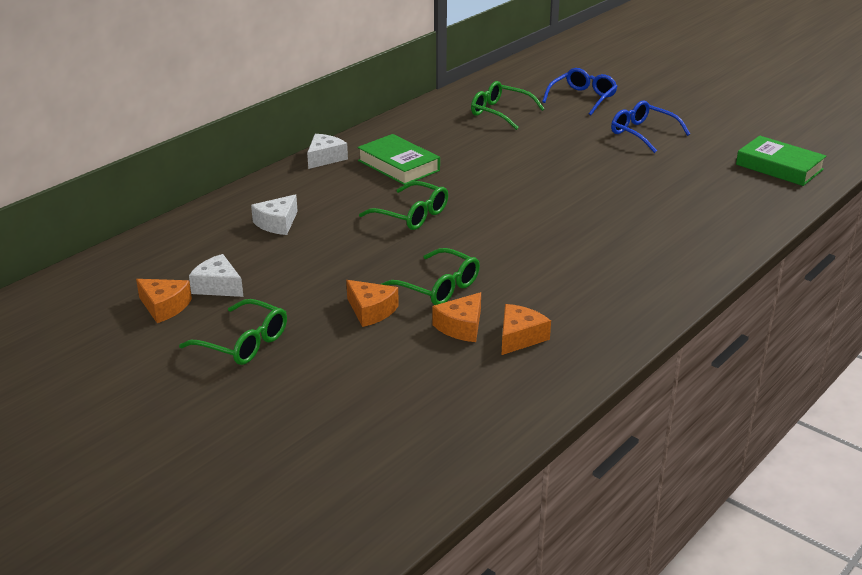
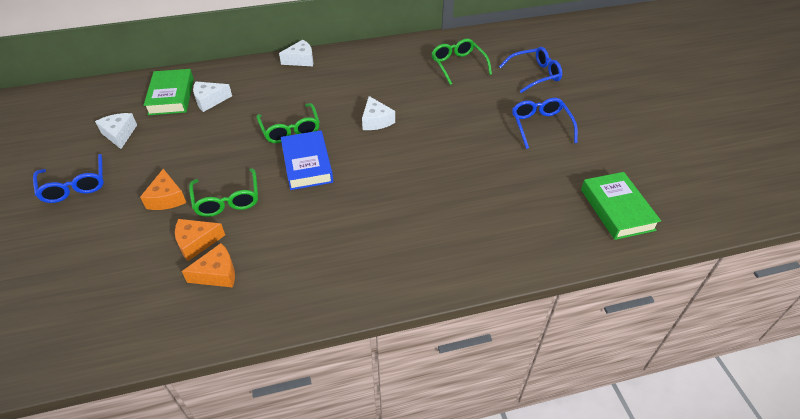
camera: 35 degrees right, 15 degrees up
(164, 307) = (77, 136): orange cheese -> none
(243, 343) = (75, 185): green glasses -> blue glasses
(398, 165) = (335, 84): green book -> green book (171, 96)
(473, 233) = (307, 164): none -> blue book
(488, 179) = (376, 121): none -> white cheese

